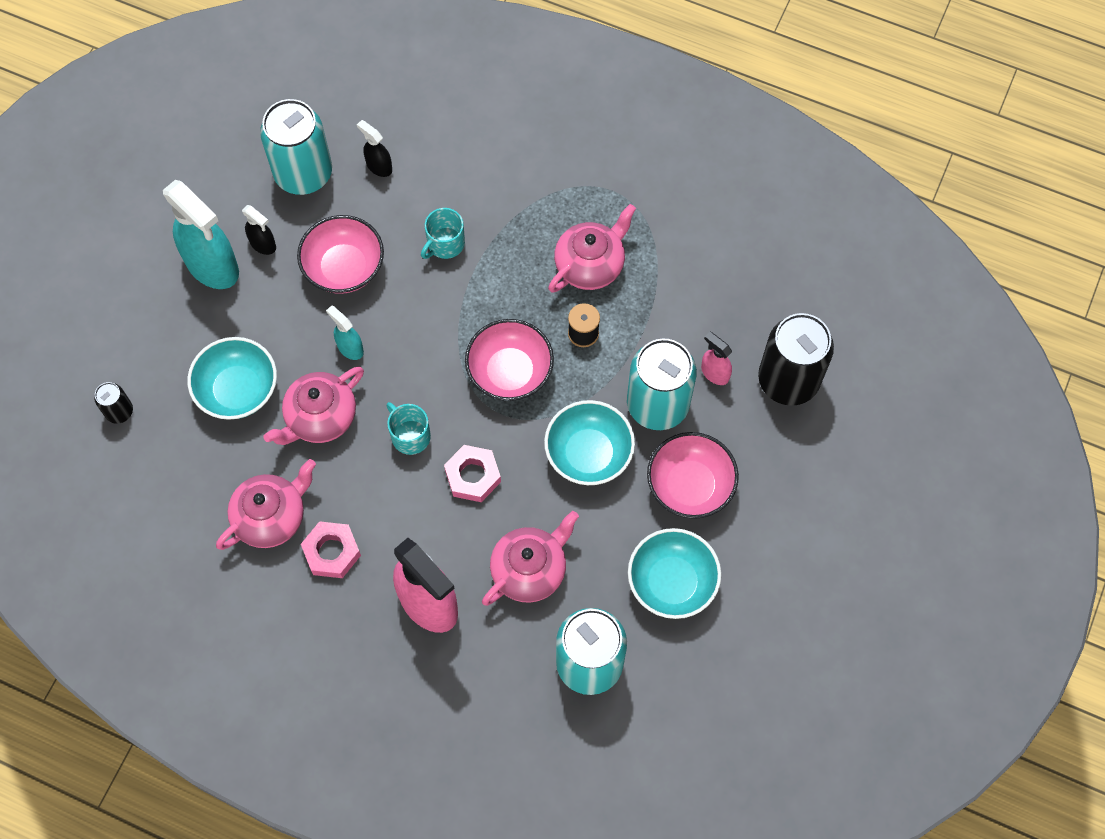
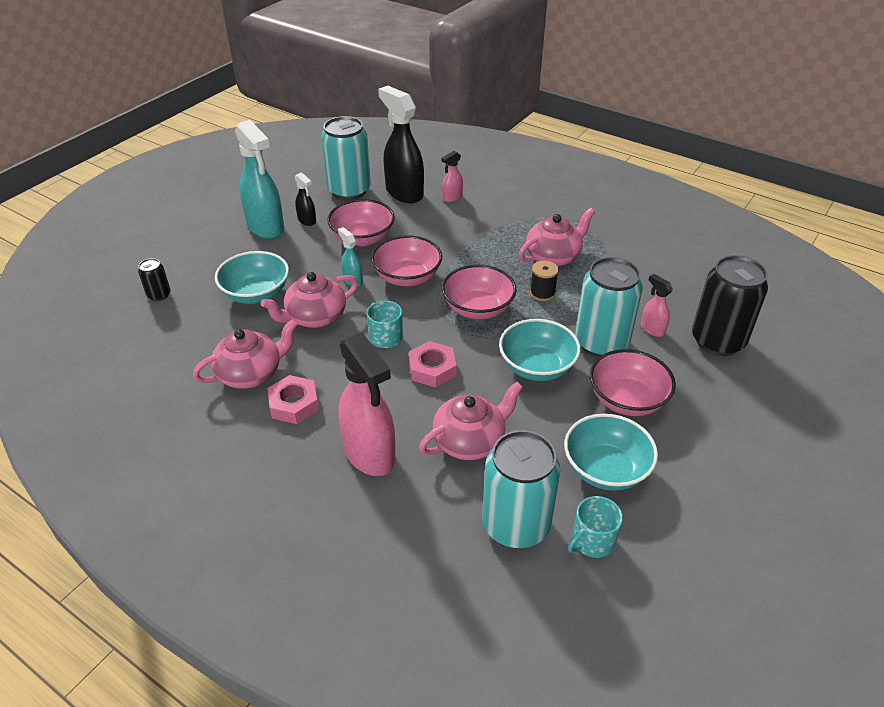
camera: 10 degrees right, 25 degrees down
(379, 166) = (404, 192): black spray bottle -> black spray bottle, size x2.11
(415, 331) = (407, 277): none -> pink bowl
(445, 167) = (452, 197): none -> pink spray bottle
(445, 244) = (442, 234): turquoise mug -> turquoise mug (592, 541)

